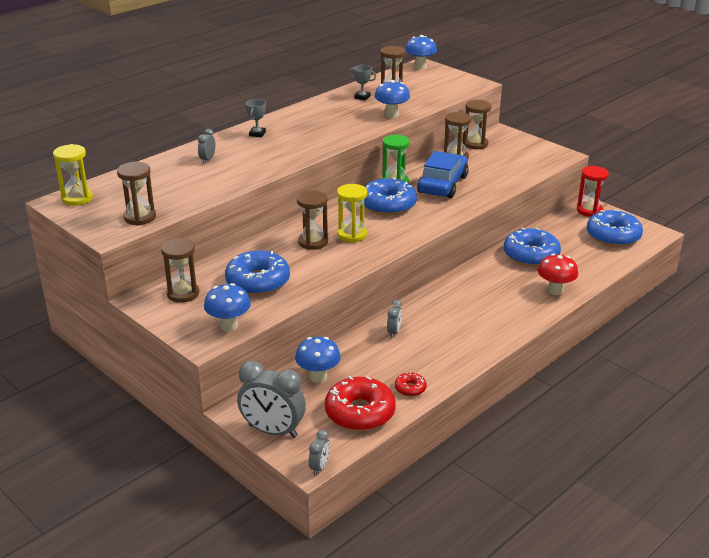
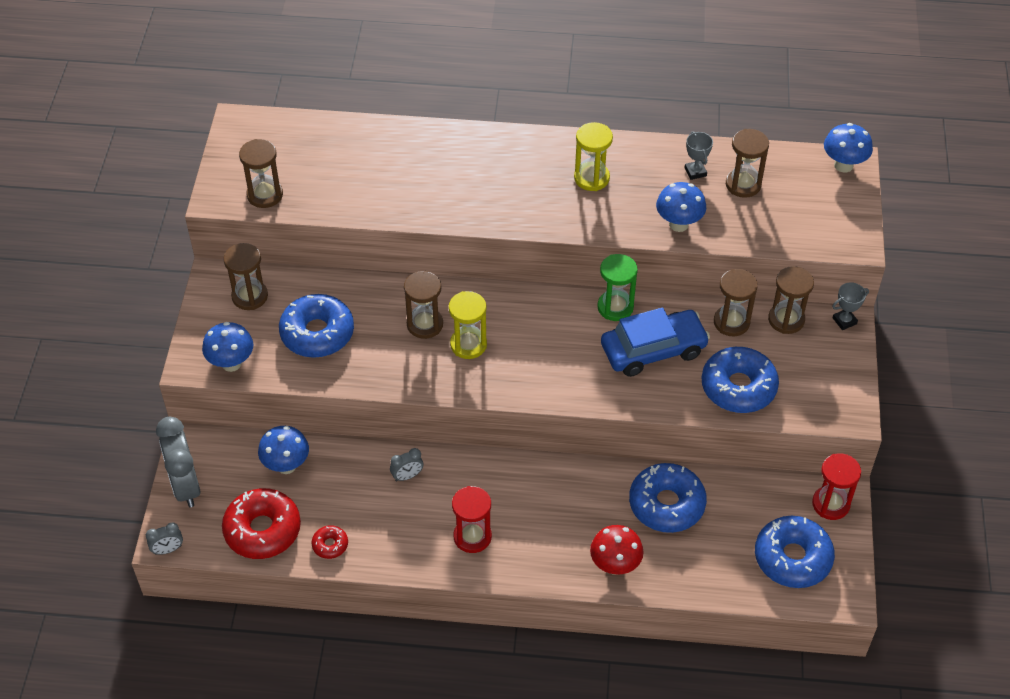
camera: 50 degrees right, 20 degrees up
(77, 198) = (255, 129): yellow hourglass -> yellow hourglass (591, 178)
(207, 160) = (417, 158): grey clock -> none
(257, 134) = (511, 153): grey trophy -> grey trophy (844, 321)
(388, 205) = (558, 333): blue donut -> blue donut (738, 387)
(473, 329) = (472, 537): none -> red hourglass

